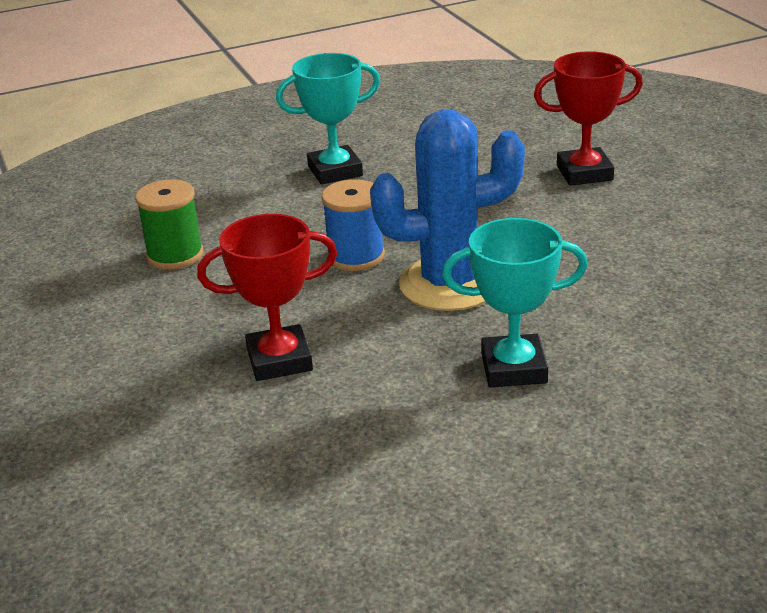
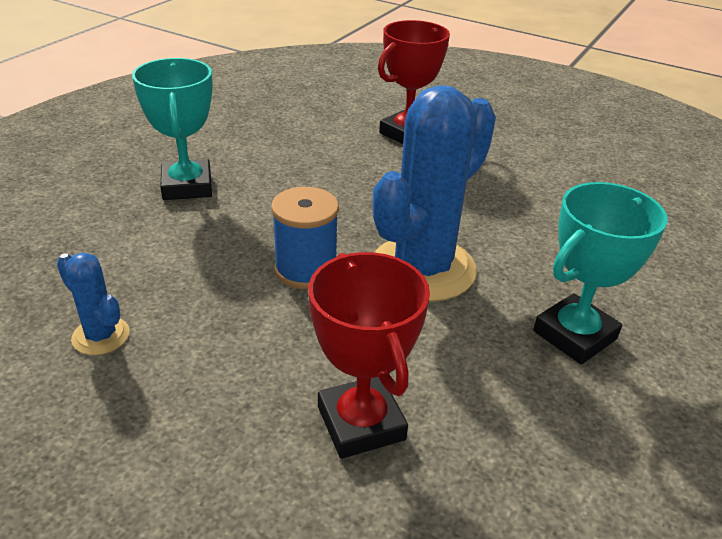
camera: 40 degrees left, 5 degrees up
(175, 255) = (101, 336): green spool -> blue cactus
(279, 360) = (360, 423): red trophy -> red trophy turned 60 degrees counterclockwise
(335, 171) = (187, 186): turquoise trophy -> turquoise trophy turned 45 degrees counterclockwise

